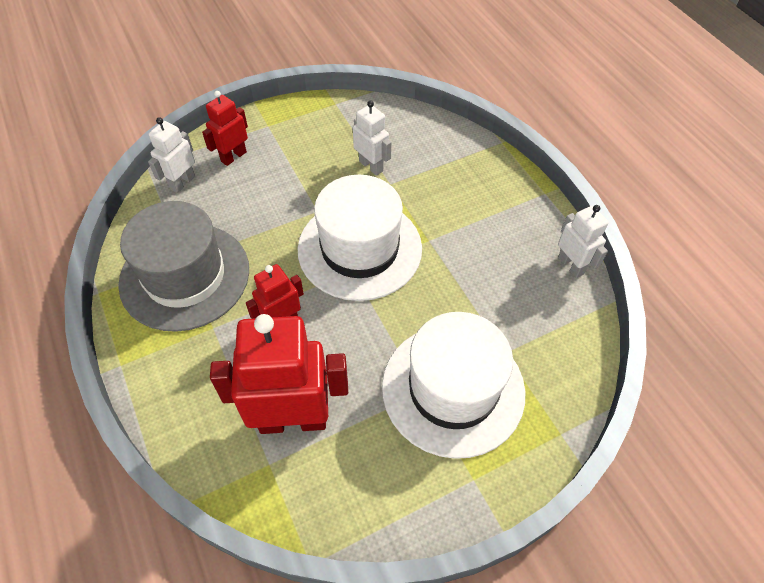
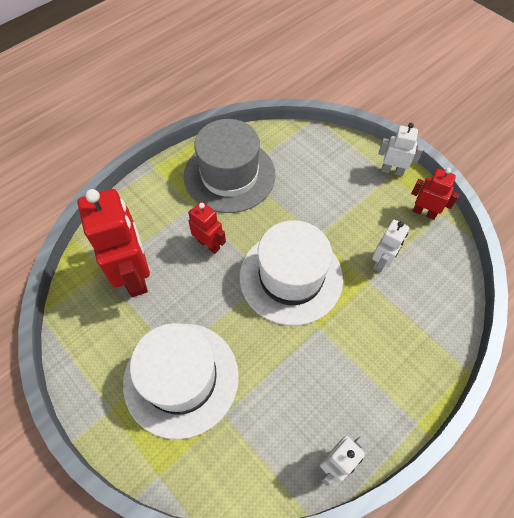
camera: 75 degrees right, 5 degrees up
(182, 182) = (308, 144): white robot -> white robot (392, 170)
(233, 156) = (347, 165): red robot -> red robot (424, 212)

